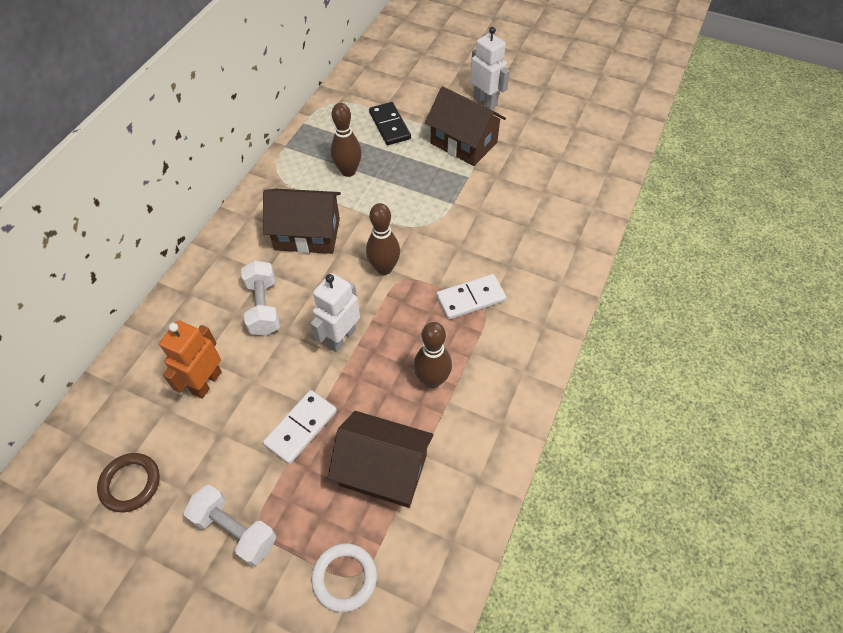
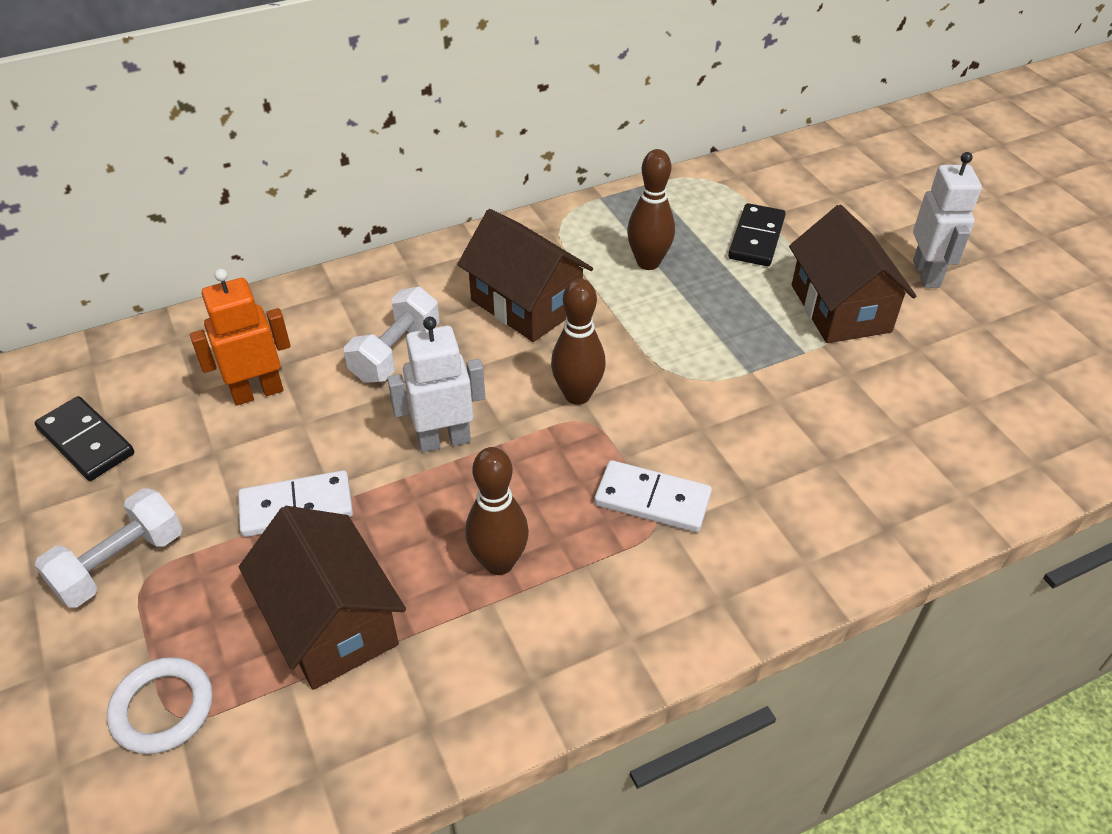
camera: 40 degrees right, 10 degrees down
(130, 483) = (86, 442): brown ring -> black domino
(235, 530) = (120, 563): white dumbbell -> white dumbbell turned 60 degrees clockwise

